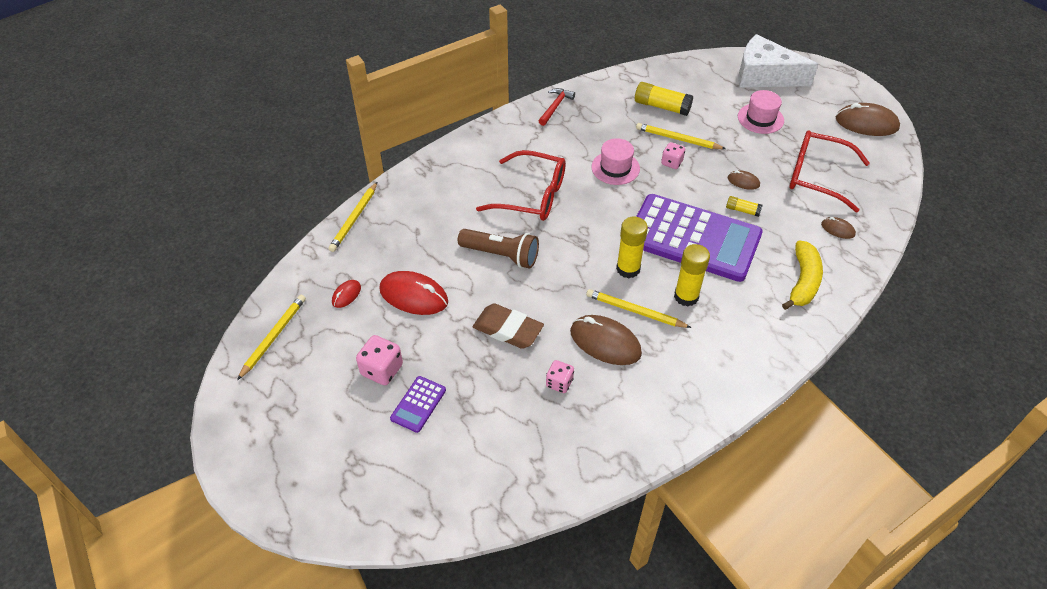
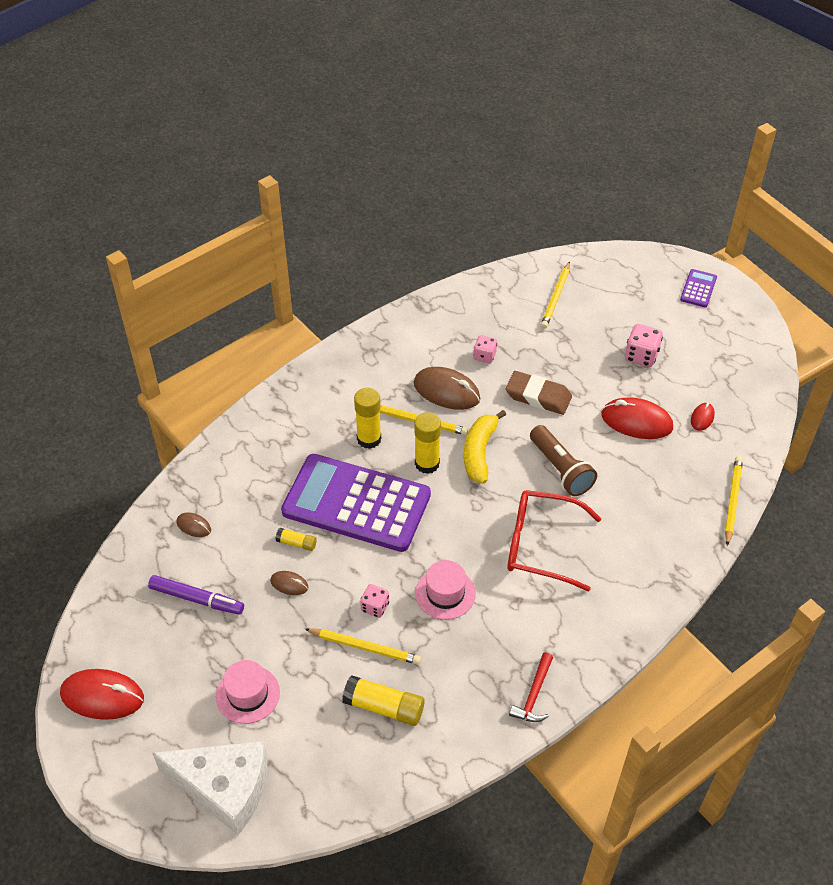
camera: 175 degrees right, 0 degrees up
(273, 337) = (750, 376): yellow pencil -> yellow pencil (556, 297)
(418, 404) = (600, 333): purple calculator -> purple calculator (698, 289)
(501, 255) = (560, 469): brown flashlight -> brown flashlight turned 135 degrees counterclockwise
(803, 281) = (248, 462): yellow banana -> yellow banana (479, 452)
(817, 176) = (196, 599): red glasses -> purple marker
(866, 123) = (102, 696): brown mouse -> red mouse

